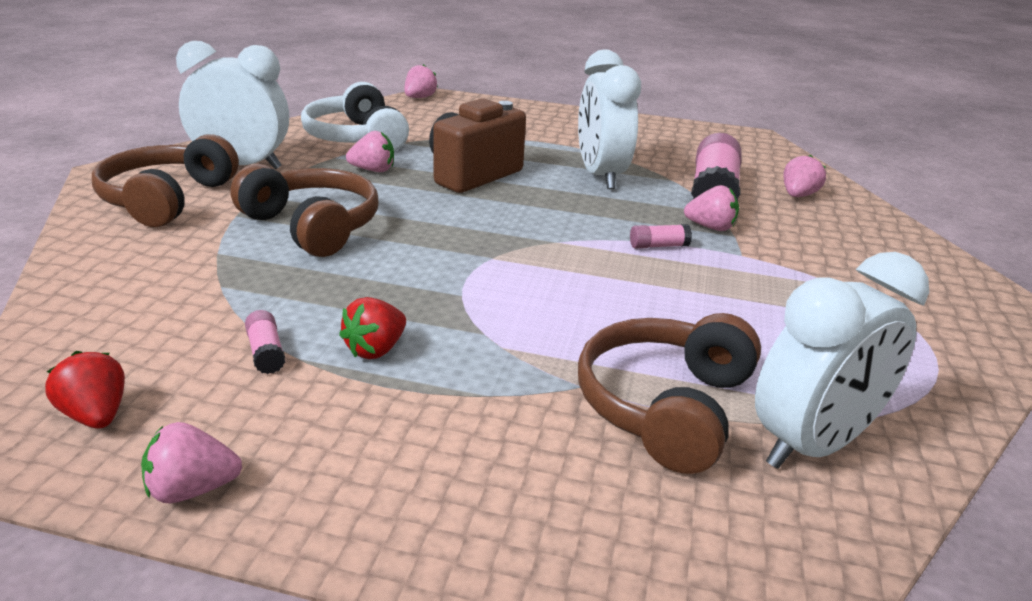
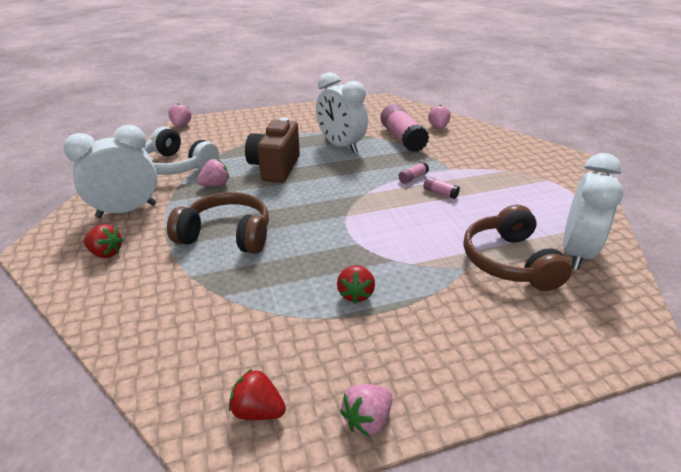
camera: 30 degrees left, 5 degrees up
(167, 199) = (106, 253): brown headphones -> red strawberry
(266, 352) = (302, 323): pink glue stick -> pink glue stick (440, 193)
(710, 227) = (422, 159): pink strawberry -> none

